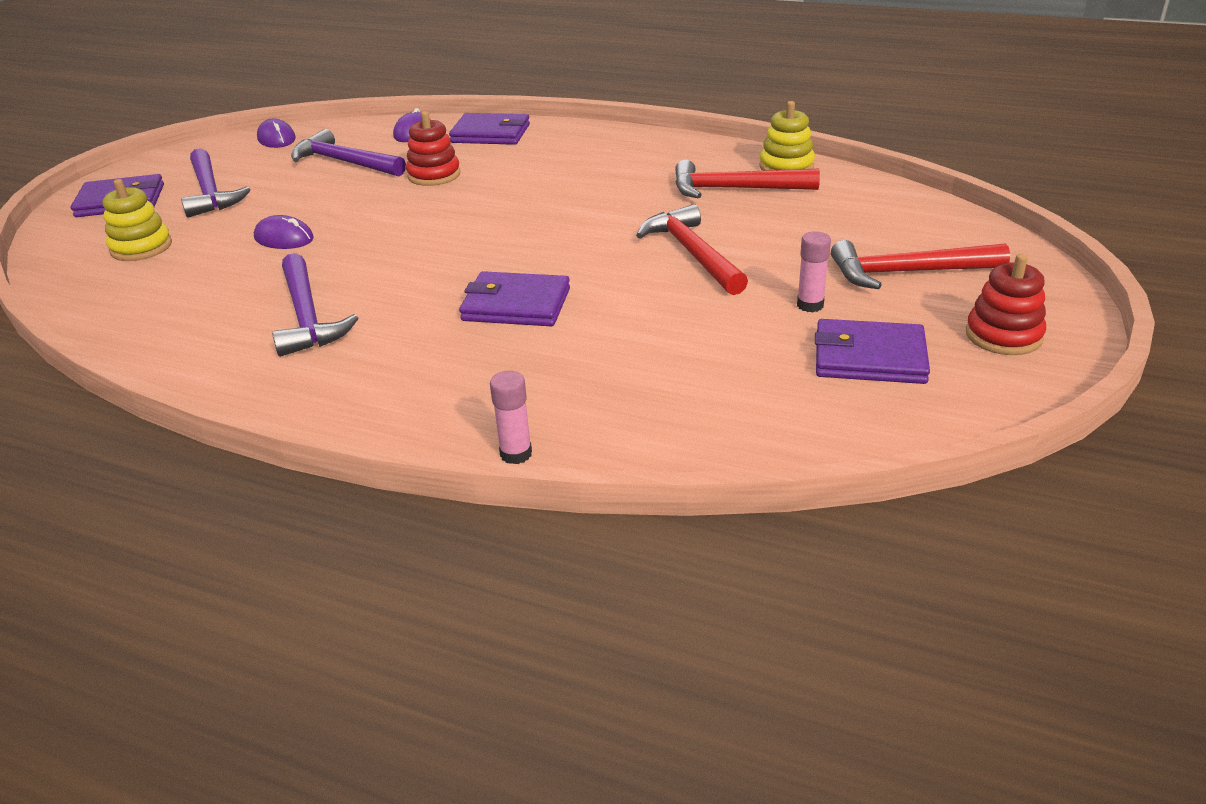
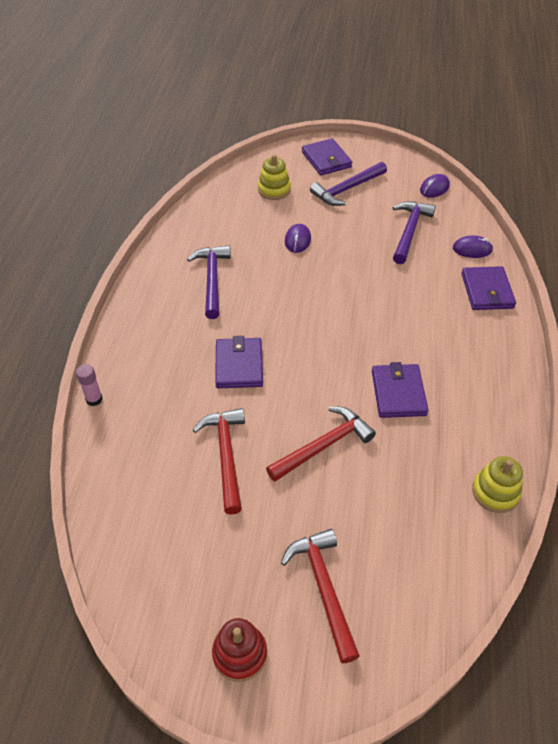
camera: 75 degrees right, 15 degrees up
(307, 317) = (212, 280): purple hammer -> purple hammer turned 120 degrees clockwise
(434, 175) = (404, 280): red stacking toy -> none
(734, 189) = (438, 459): red hammer -> red hammer (226, 455)
(810, 305) = (263, 524): pink glue stick -> none
(869, 357) = (201, 563): purple wallet -> purple wallet (398, 393)

